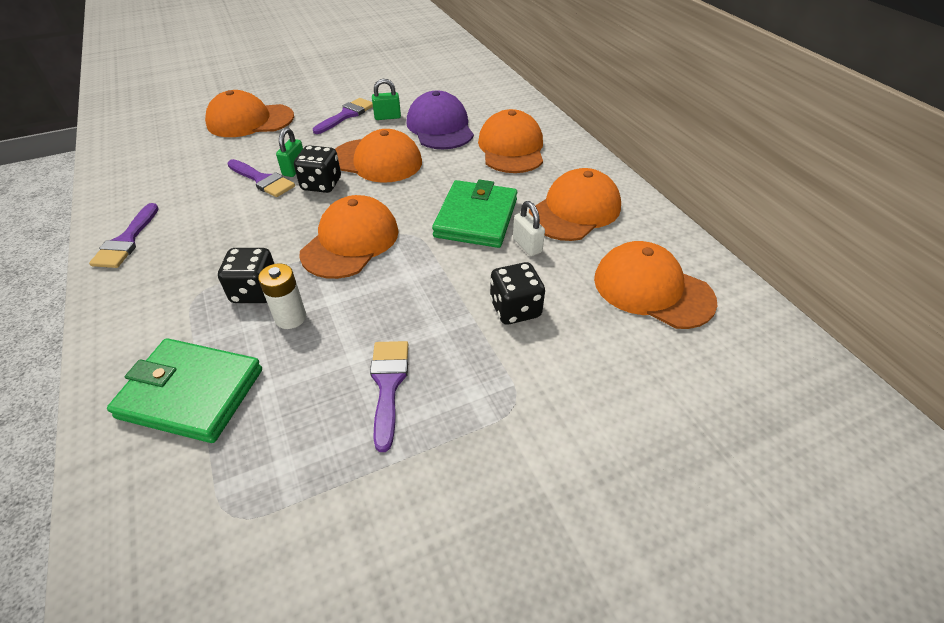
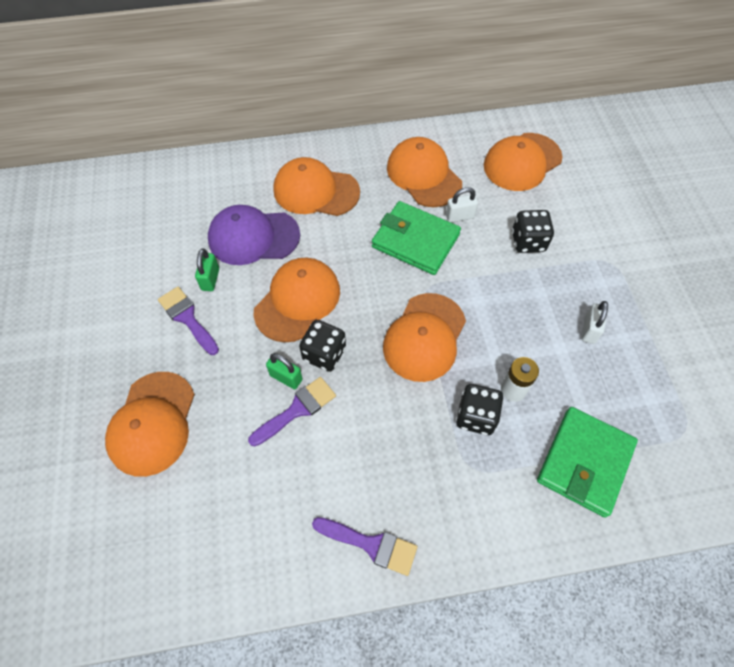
camera: 75 degrees left, 15 degrees up
(350, 242) = (424, 337): orange cap -> orange cap turned 105 degrees counterclockwise
(388, 385) = (589, 330): purple brush -> white padlock

